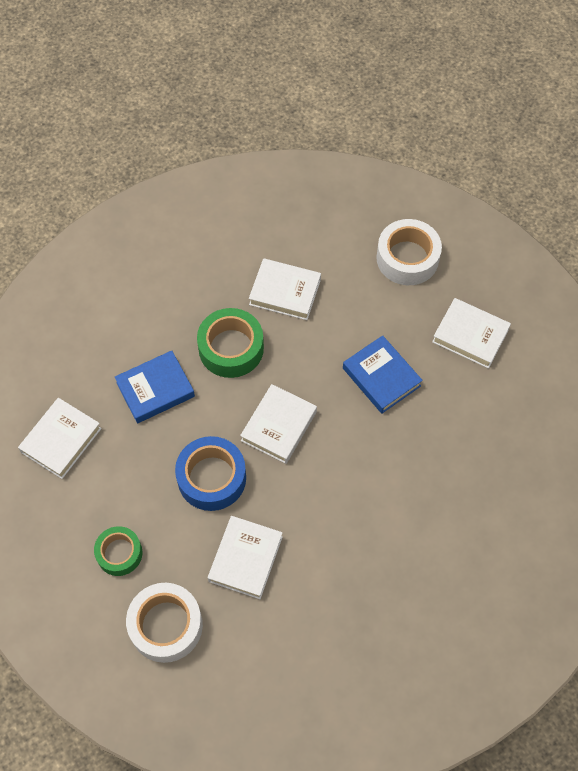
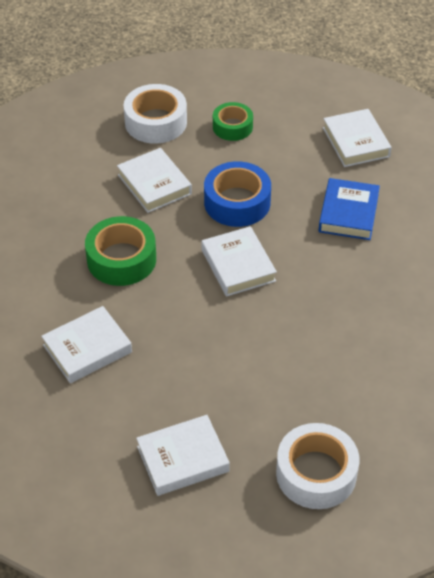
camera: 130 degrees right, 15 degrees down
(231, 348) = (342, 280): green tape -> green tape (121, 259)
(285, 292) = (366, 351): white book -> white book (87, 348)
(381, 377) = (211, 361): blue book -> none

